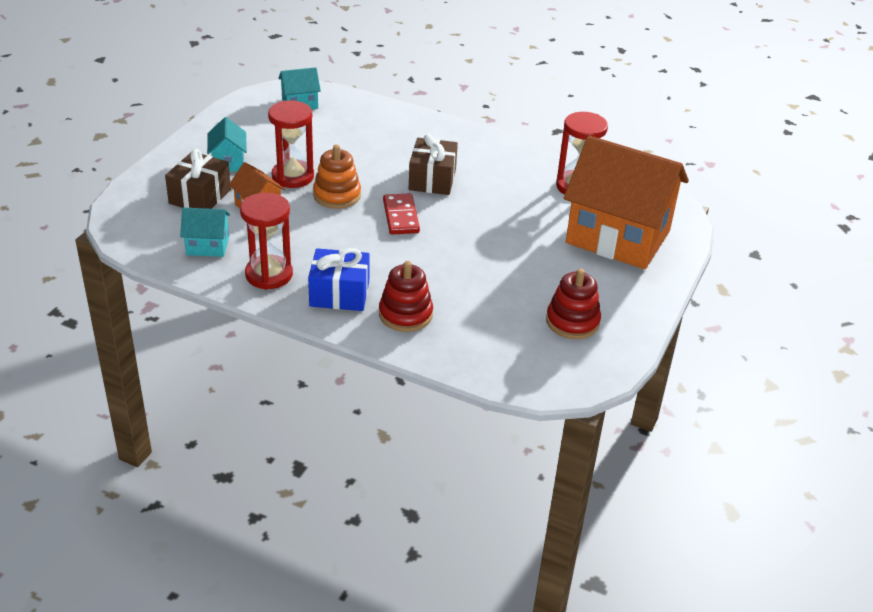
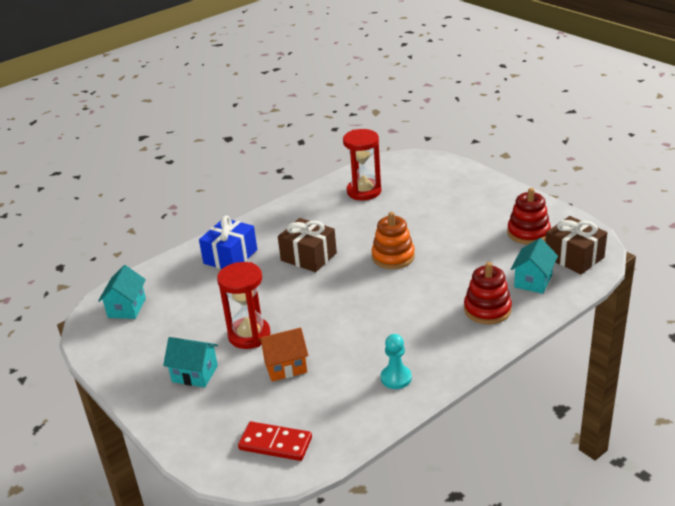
camera: 60 degrees left, 5 degrees down
(200, 196) = (241, 404): brown gift -> brown gift (574, 257)
(207, 246) = (329, 412): turquoise house -> turquoise house (533, 281)
(269, 275) = (396, 378): red hourglass -> turquoise pawn
(337, 195) = (297, 314): orange stacking toy -> orange stacking toy (393, 257)
(339, 294) = (444, 340): blue gift -> blue gift (230, 256)
(401, 216) = (352, 284): red domino -> red domino (275, 443)
(618, 237) = (437, 190): orange house -> none

